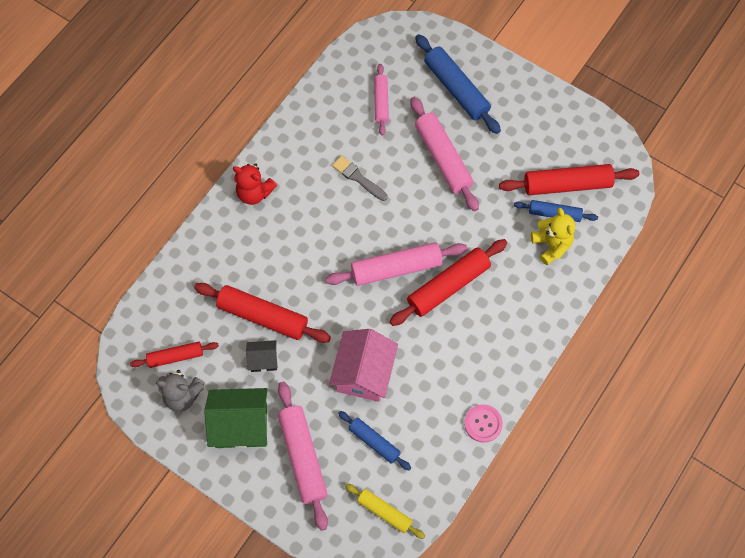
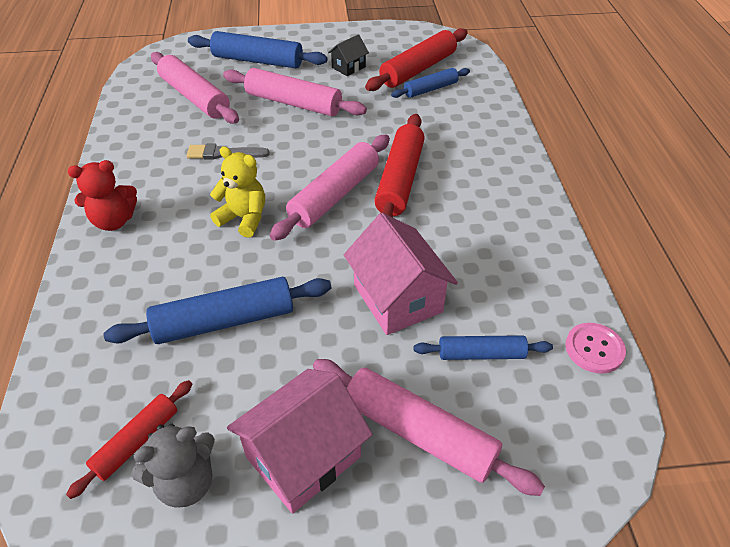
camera: 40 degrees left, 20 degrees down
(241, 425) = (303, 457): green house -> pink house
(263, 316) = (224, 321): red rolling pin -> blue rolling pin
(263, 360) = (266, 363): black house -> black house (348, 67)
(381, 102) = (195, 97): pink rolling pin -> pink rolling pin, size x1.68
(384, 512) = (575, 417): yellow rolling pin -> none
(483, 423) = (563, 260): pink button -> pink button (594, 349)
(551, 245) = (453, 107): yellow teddy bear -> yellow teddy bear (244, 218)

